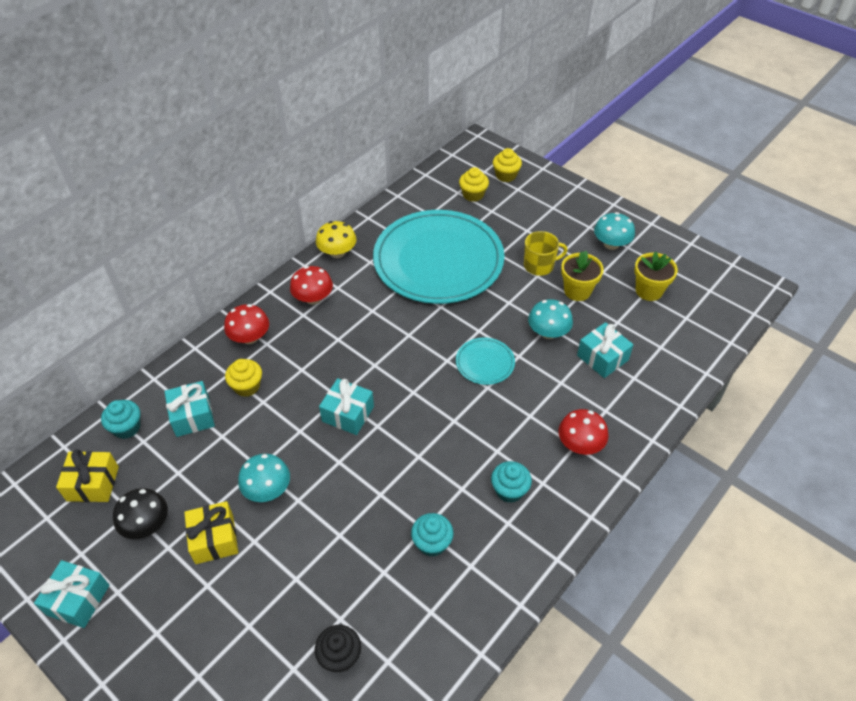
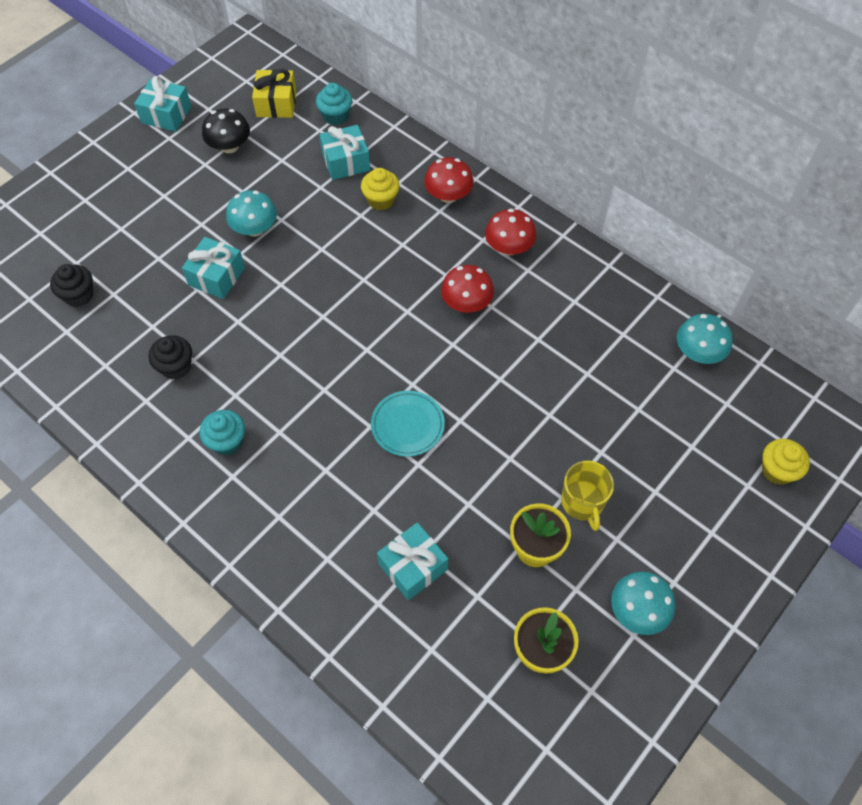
camera: 90 degrees right, 10 degrees up
(214, 539) = (208, 195): yellow gift -> none
(337, 252) = (588, 266): yellow mushroom -> none
(348, 414) = (340, 289): turquoise gift -> turquoise gift (217, 276)
(432, 543) = (176, 367): turquoise cupcake -> black cupcake
(438, 260) = (583, 377): turquoise plate -> none
(473, 195) = (724, 423): yellow cupcake -> none
(548, 332) = (457, 502): turquoise mushroom -> turquoise mushroom (698, 352)
(580, 444) = (280, 522): red mushroom -> red mushroom (466, 303)

